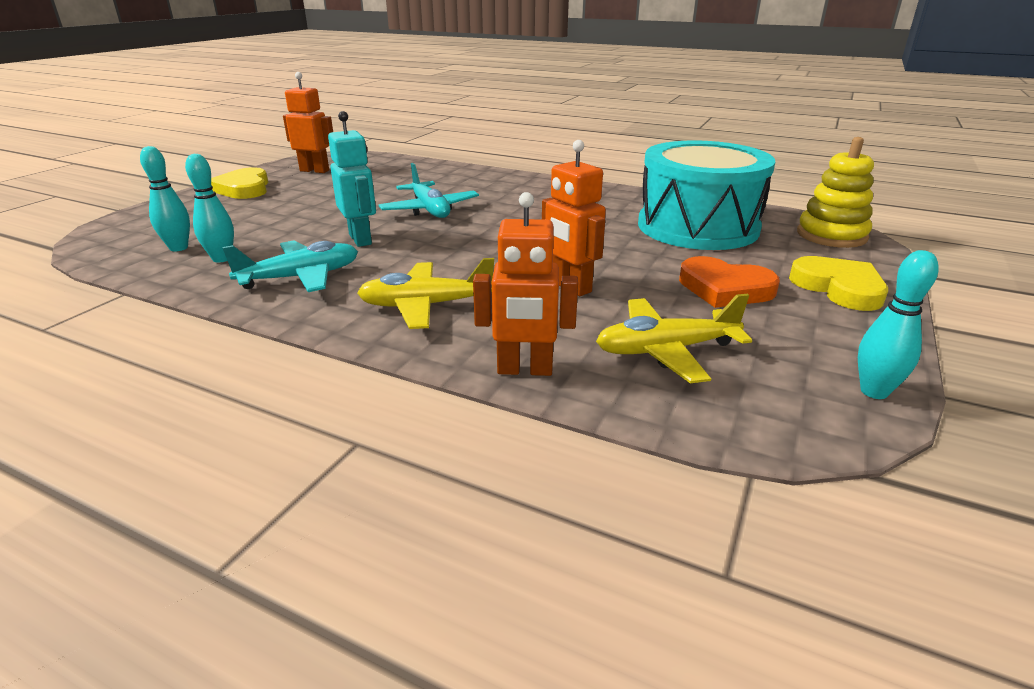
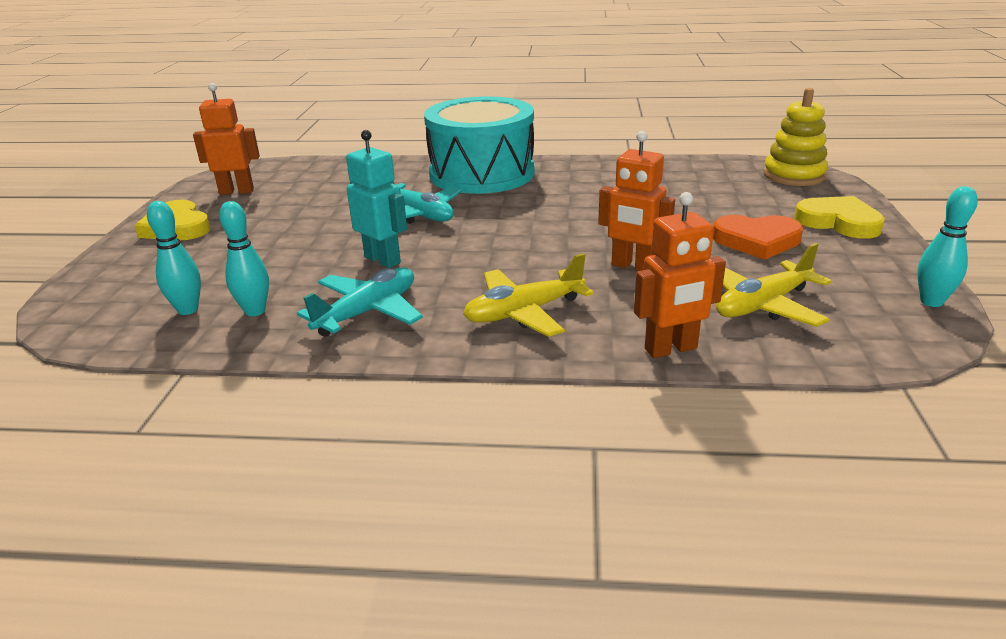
camera: 20 degrees left, 0 degrees up
(697, 227) = (682, 187): turquoise drum -> turquoise drum (482, 173)

